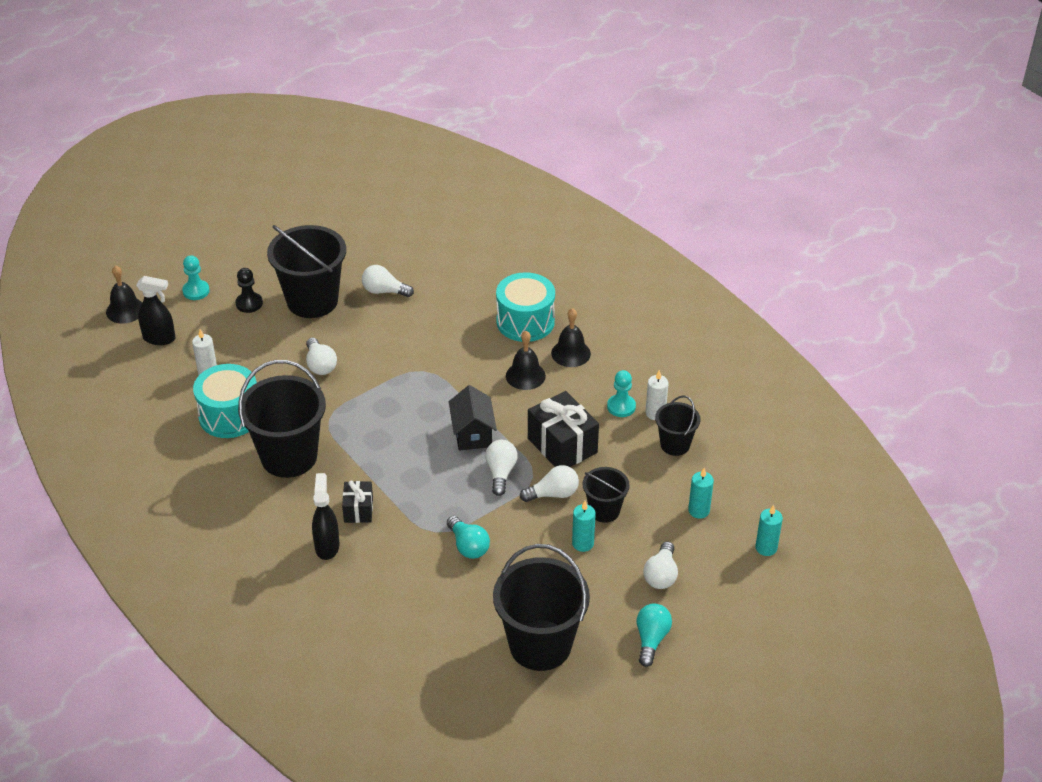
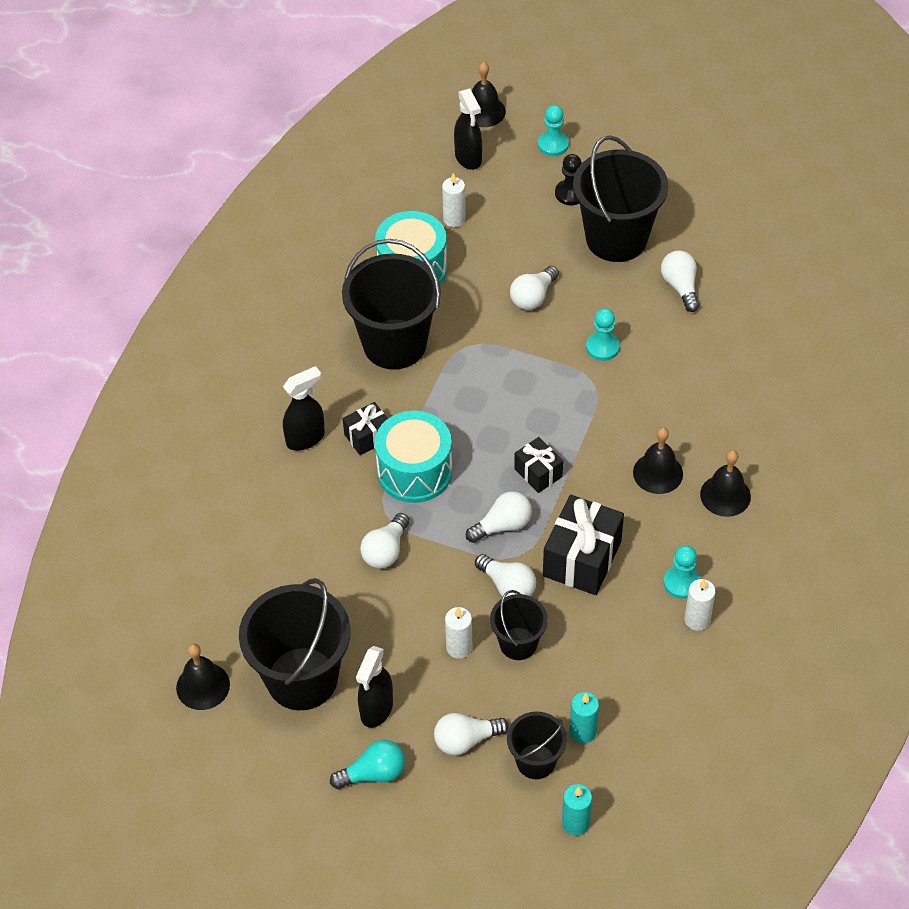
camera: 60 degrees right, 10 degrees up
(398, 352) = (602, 347): none -> turquoise pawn
(468, 546) = (386, 551): turquoise light bulb -> white light bulb
(473, 434) = (538, 473): black house -> black gift
(500, 709) = (203, 686): none -> black bell
(525, 322) = (739, 430): turquoise drum -> turquoise drum (414, 471)
(583, 543) = (459, 647): turquoise candle -> white candle
(599, 613) = (376, 709): none -> black spray bottle
(675, 445) = (664, 662): black bucket -> black bucket (536, 761)

